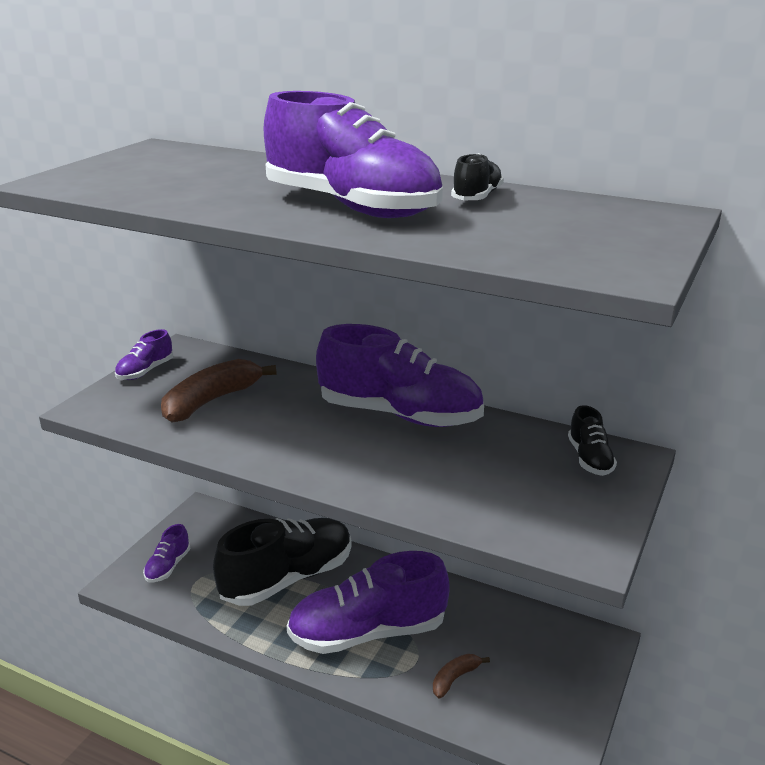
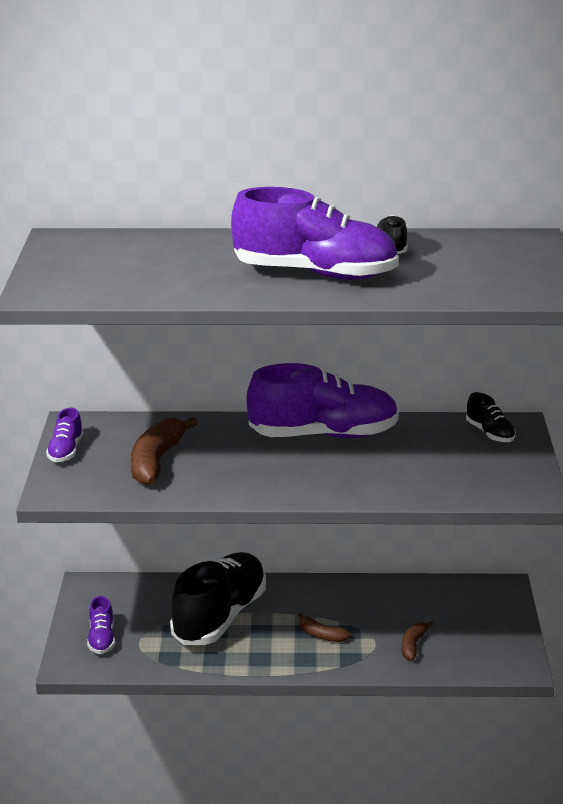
camera: 25 degrees left, 0 degrees up
(368, 632) = (321, 635): purple shoe -> brown banana

